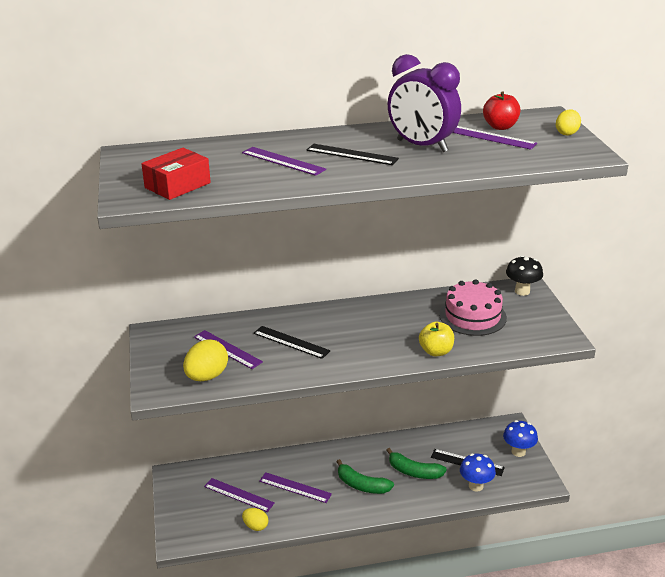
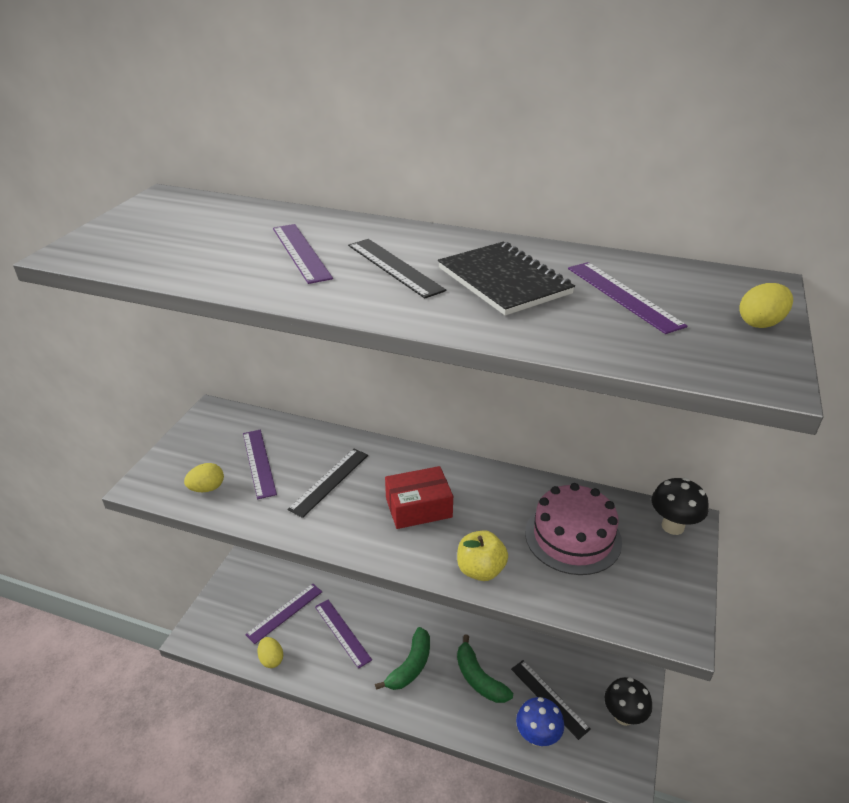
camera: 30 degrees right, 5 degrees up
(177, 185) = (145, 250): red box -> red box (418, 507)
(207, 376) = (207, 488): yellow egg -> yellow egg, size x0.60
(239, 495) = (285, 613): purple ruler -> purple ruler turned 75 degrees clockwise
(291, 342) = (329, 481): black ruler -> black ruler turned 60 degrees clockwise
(362, 485) = (410, 666): green banana -> green banana turned 120 degrees counterclockwise
(422, 146) = (503, 281): purple clock -> black notebook
(500, 127) = (658, 283): red apple -> none
(518, 452) = (623, 716): blue mushroom -> black mushroom

